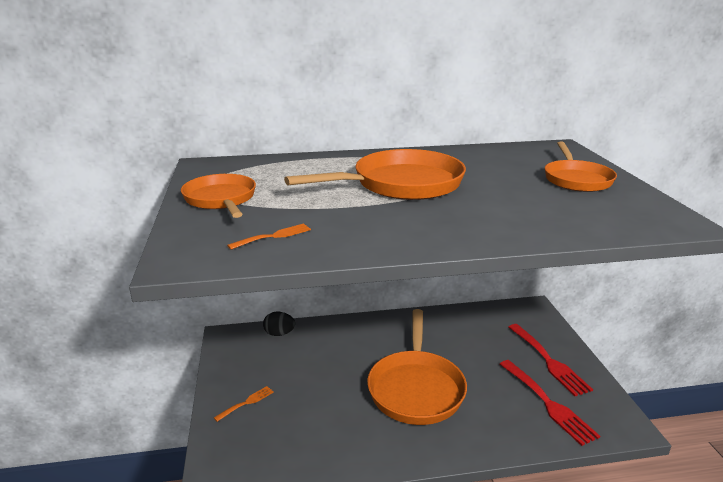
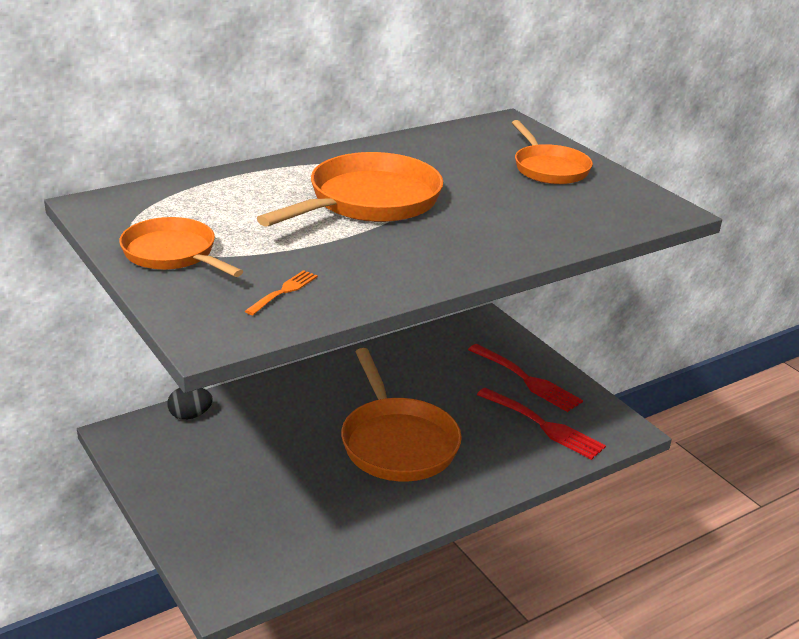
camera: 25 degrees left, 5 degrees up
(246, 402) = (204, 506): orange fork -> none

